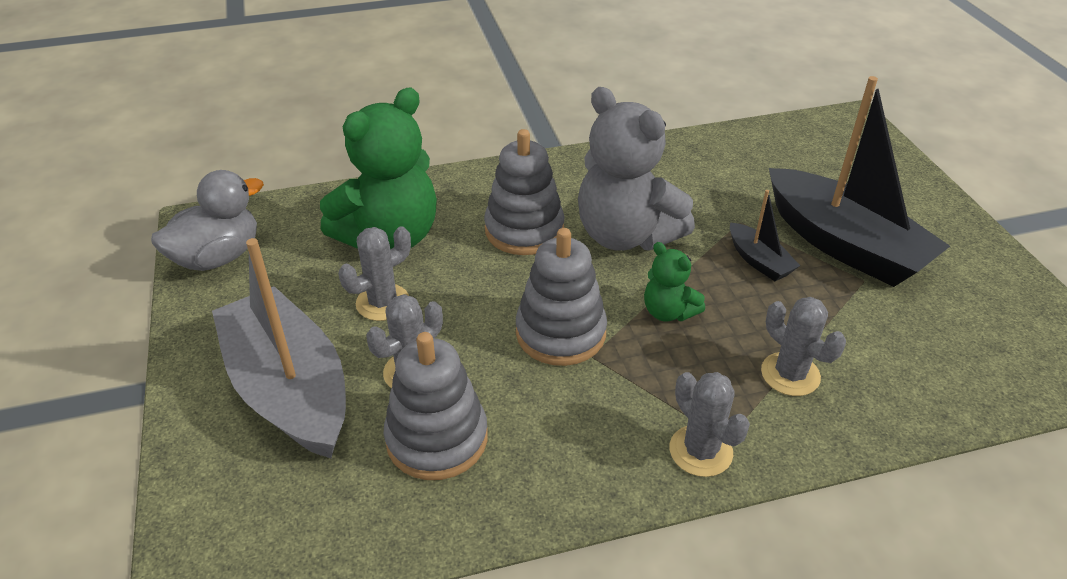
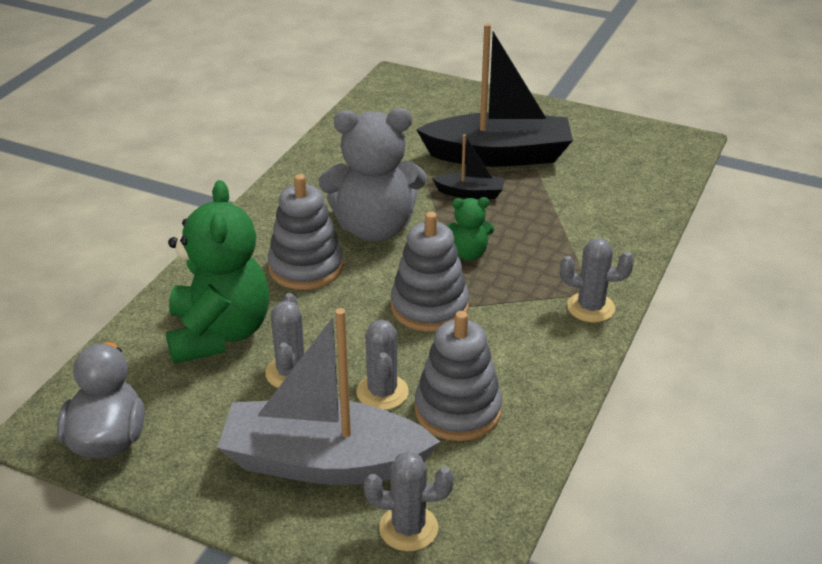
camera: 50 degrees left, 5 degrees down
(790, 374) = (573, 240): grey cactus -> grey cactus (408, 528)

